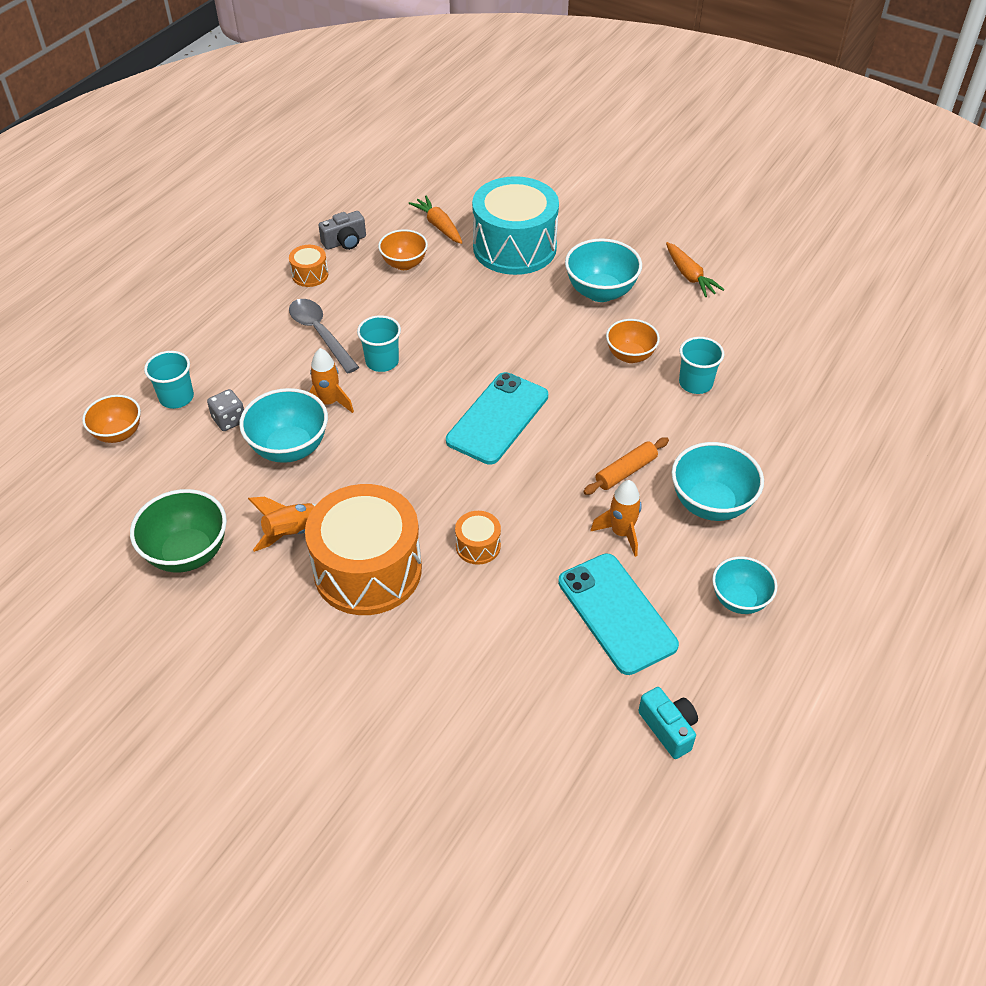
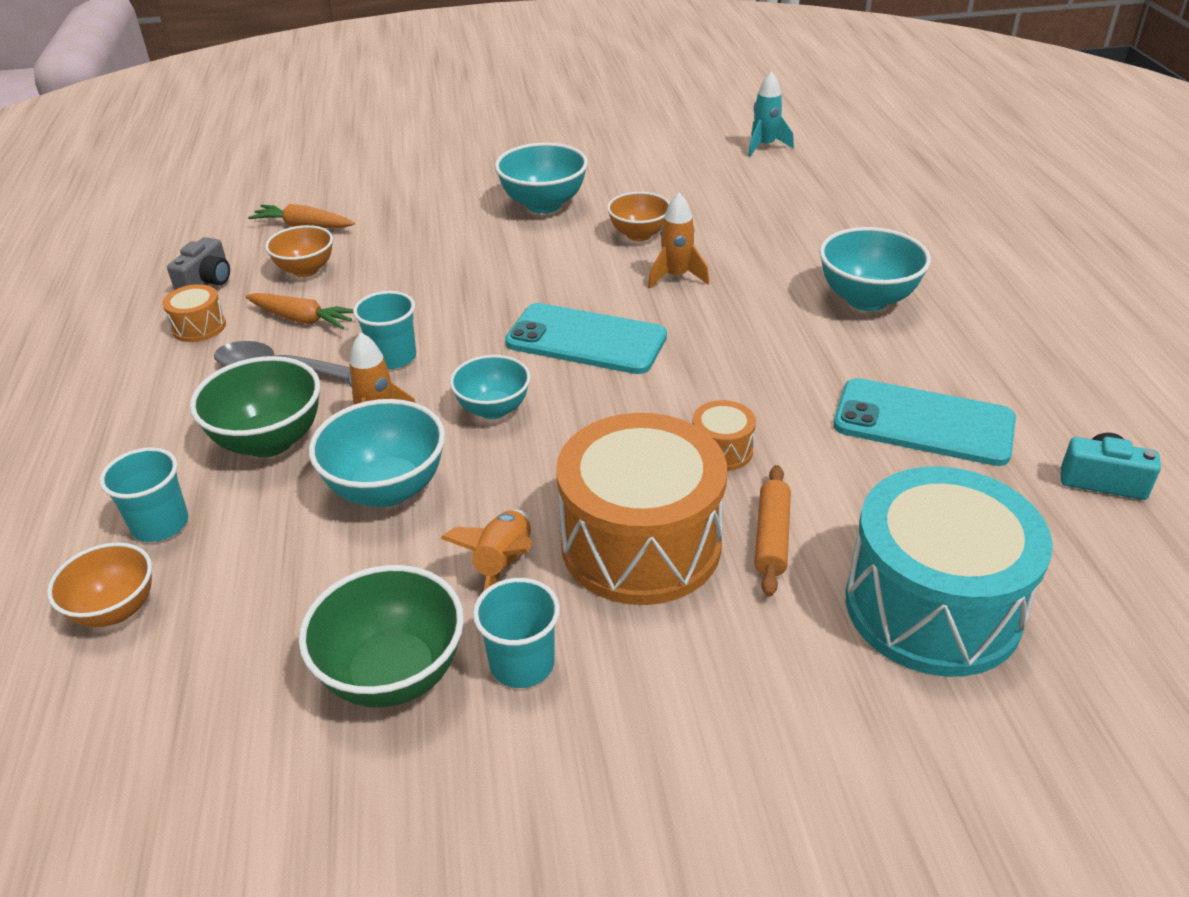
camera: 40 degrees left, 10 degrees down
(229, 420) = (268, 506): grey dice -> none
(268, 379) = (269, 441): none -> green bowl
(498, 418) = (586, 340): turquoise phone -> turquoise phone turned 60 degrees counterclockwise
(514, 247) = (411, 209): turquoise drum -> turquoise drum (932, 606)
(621, 533) = (831, 361): orange rocket -> orange rocket (676, 277)
(625, 471) = (763, 315): orange rolling pin -> orange rolling pin (771, 537)
(689, 276) = (606, 161): orange carrot -> orange carrot (302, 319)
(695, 383) = (723, 226): turquoise cup -> turquoise cup (522, 664)
(739, 600) = (995, 351): turquoise bowl -> turquoise bowl (493, 409)
(825, 327) = (764, 146): none -> turquoise rocket

